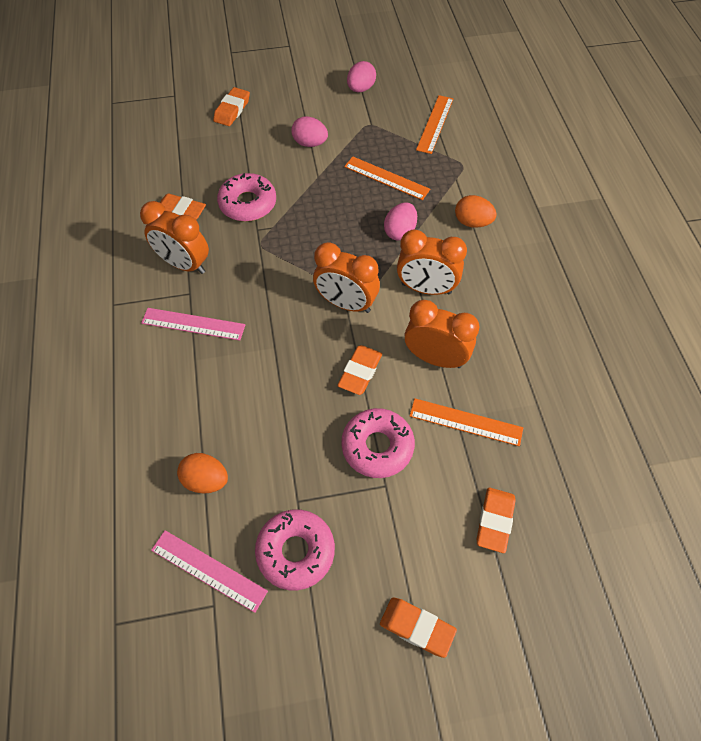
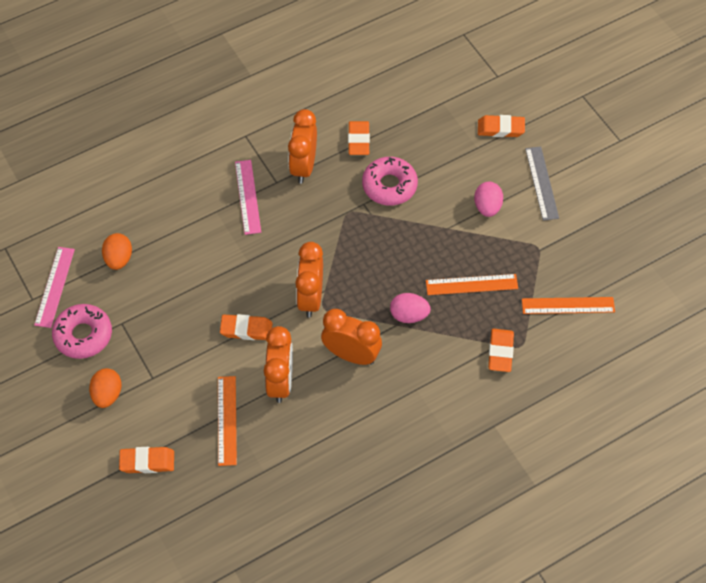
camera: 70 degrees right, 0 degrees up
(304, 102) = (541, 183): none -> grey ruler
(361, 89) = (586, 224): pink egg -> none
(377, 446) = (183, 362): pink donut -> none
(386, 178) = (471, 284): orange ruler -> orange ruler turned 75 degrees clockwise
(417, 627) = (52, 429): orange eraser -> orange eraser (500, 352)
(426, 289) = (351, 355): orange clock -> orange clock turned 120 degrees clockwise
(472, 222) = (447, 373): orange egg -> orange egg (107, 394)

